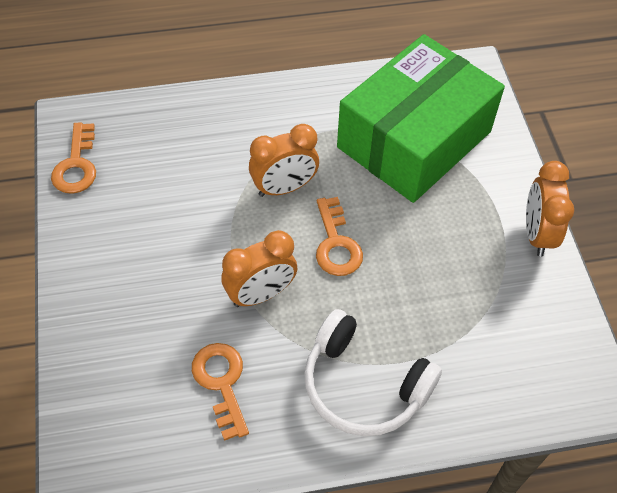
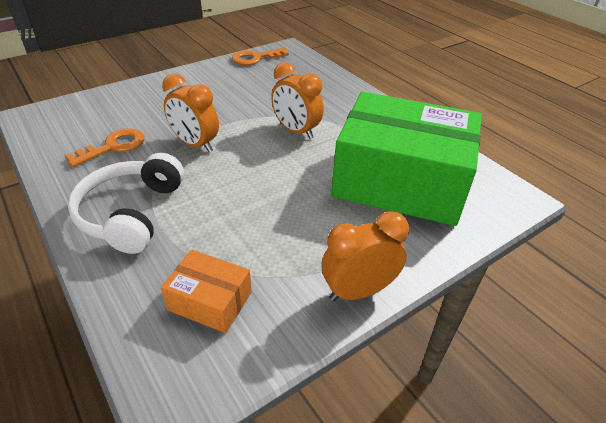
camera: 65 degrees right, 15 degrees down
(336, 244) = (261, 166): orange key -> none
(511, 344) = (210, 301): none -> orange box

